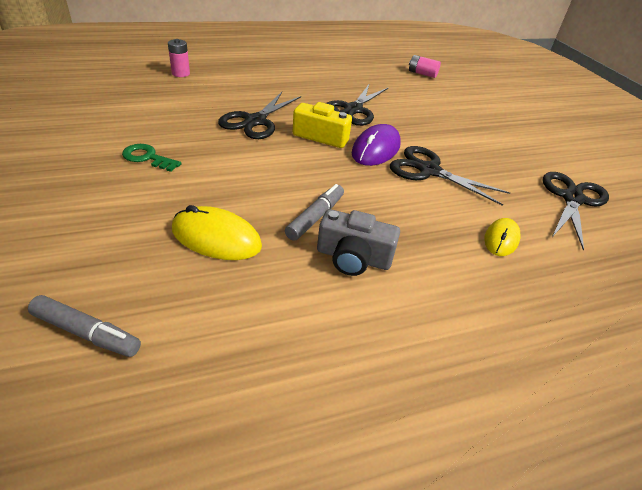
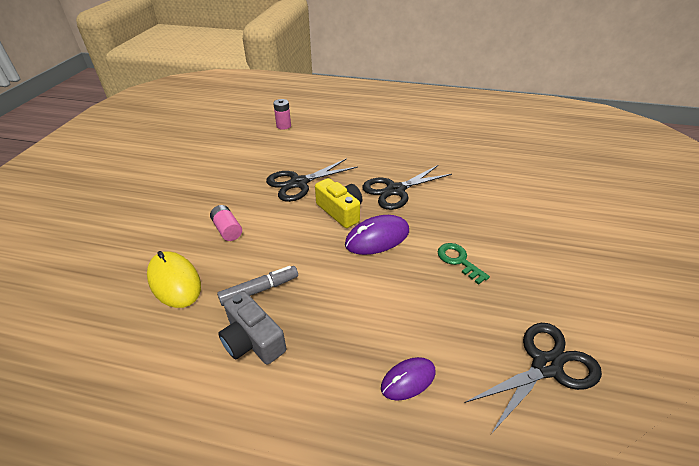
camera: 35 degrees right, 0 degrees up
(87, 333) = (40, 324): grey marker -> none
(147, 158) = (194, 197): green key -> green key (458, 261)
(422, 74) = (510, 164): pink battery -> pink battery (227, 230)
(429, 171) = (407, 276): black scissors -> none
(501, 239) = (408, 379): yellow mouse -> purple mouse

